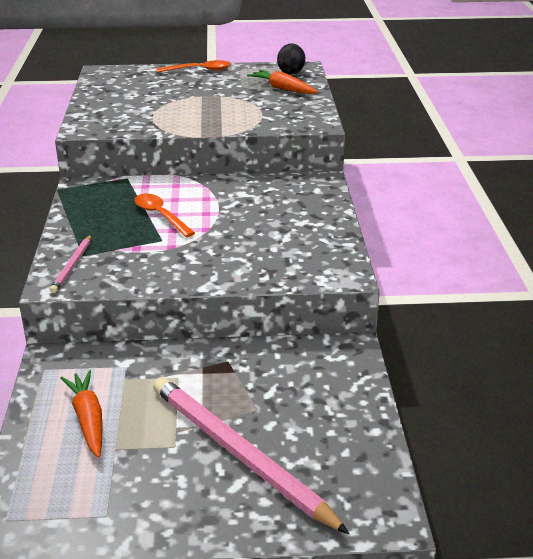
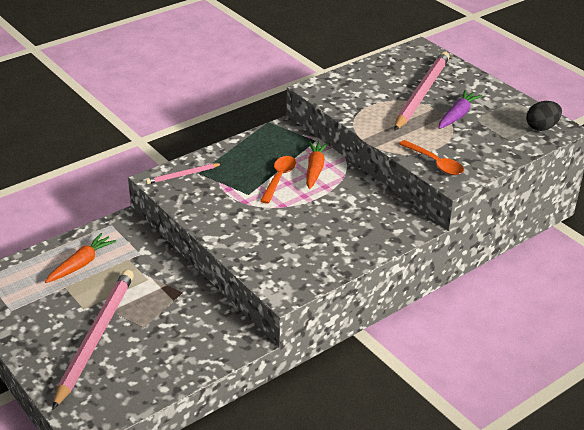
camera: 55 degrees right, 5 degrees up
(171, 93) = (421, 93): none -> pink pencil
(199, 70) = (482, 85): orange spoon -> orange spoon (435, 163)
(227, 92) = (457, 115): none -> purple carrot
(282, 89) = (500, 137): orange carrot -> orange carrot (315, 169)

